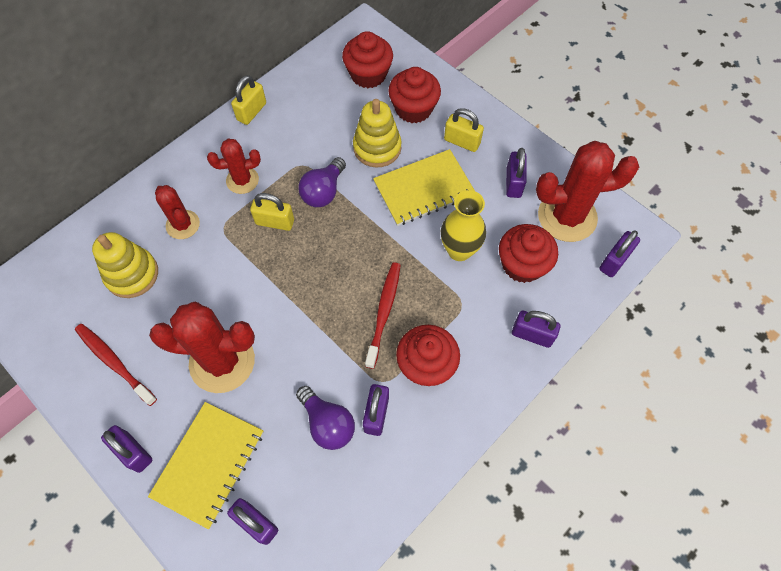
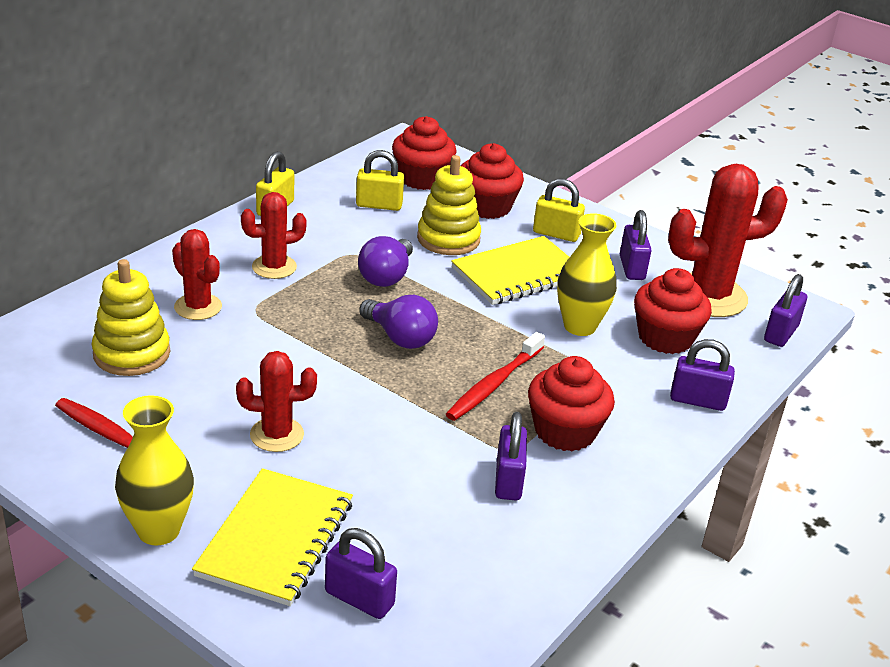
camera: 10 degrees left, 30 degrees down
(133, 452) = (158, 530): purple padlock -> yellow vase
(222, 361) = (277, 435): red cactus -> red cactus, size x0.57
(275, 222) = (326, 303): yellow padlock -> yellow padlock (379, 205)
(327, 423) = (441, 492): purple light bulb -> purple light bulb (400, 337)
(384, 313) = (494, 384): red toothbrush -> red toothbrush turned 150 degrees counterclockwise

